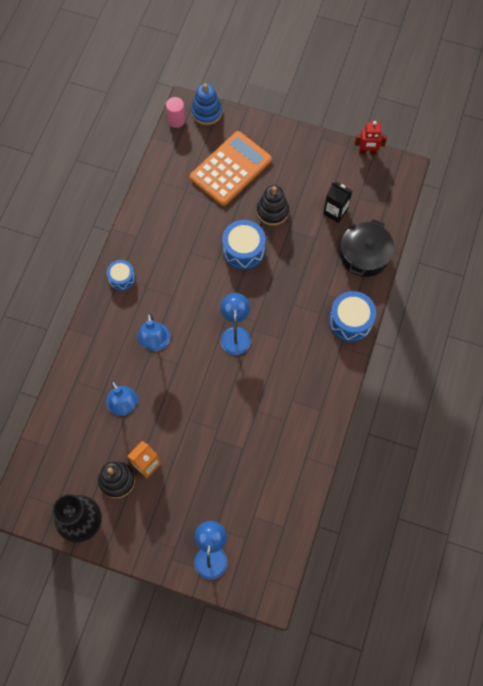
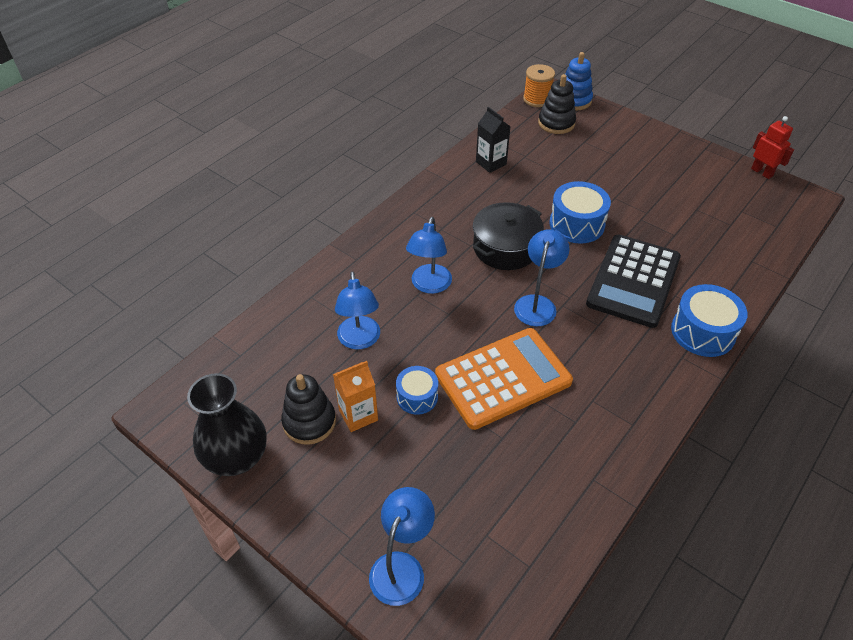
camera: 20 degrees right, 20 degrees down
(122, 278) = (416, 213): blue drum -> blue drum (417, 397)
(176, 120) = (537, 99): pink cylinder -> orange spool
(230, 169) = (585, 150): orange calculator -> orange calculator (503, 378)
(272, 211) = (625, 198): black stacking toy -> black stacking toy (556, 123)
(296, 291) = (633, 281): none -> black calculator
(335, 212) = (707, 216): black carton -> black carton (491, 163)
(364, 255) = (738, 267): black pot -> black pot (505, 247)
(367, 152) = (762, 172): red robot -> red robot turned 150 degrees counterclockwise

